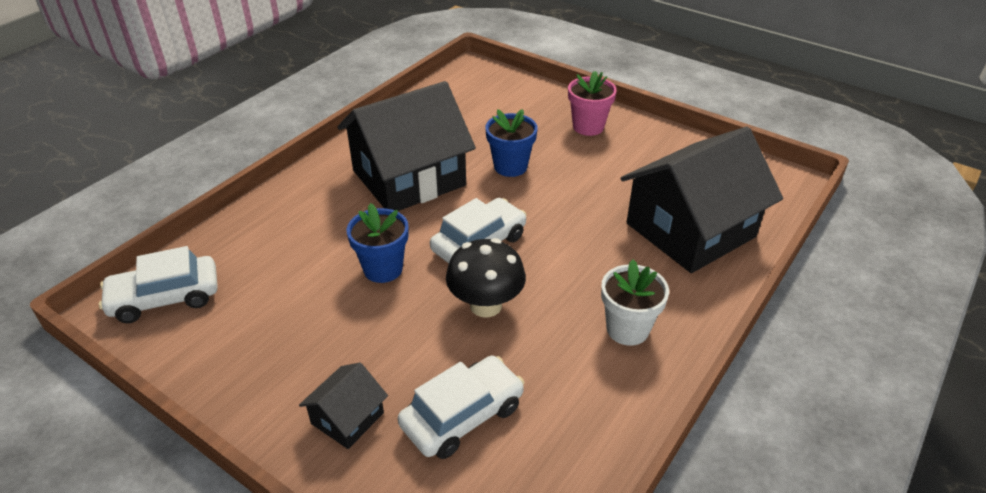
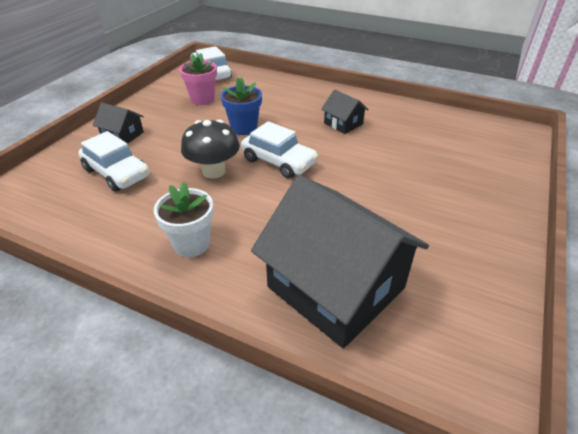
camera: 80 degrees right, 0 degrees up
(409, 178) = (343, 124): black house -> black house, size x0.44
(510, 166) = (382, 166): blue flower pot -> none
(588, 127) = (478, 206): pink flower pot -> pink flower pot (202, 99)

